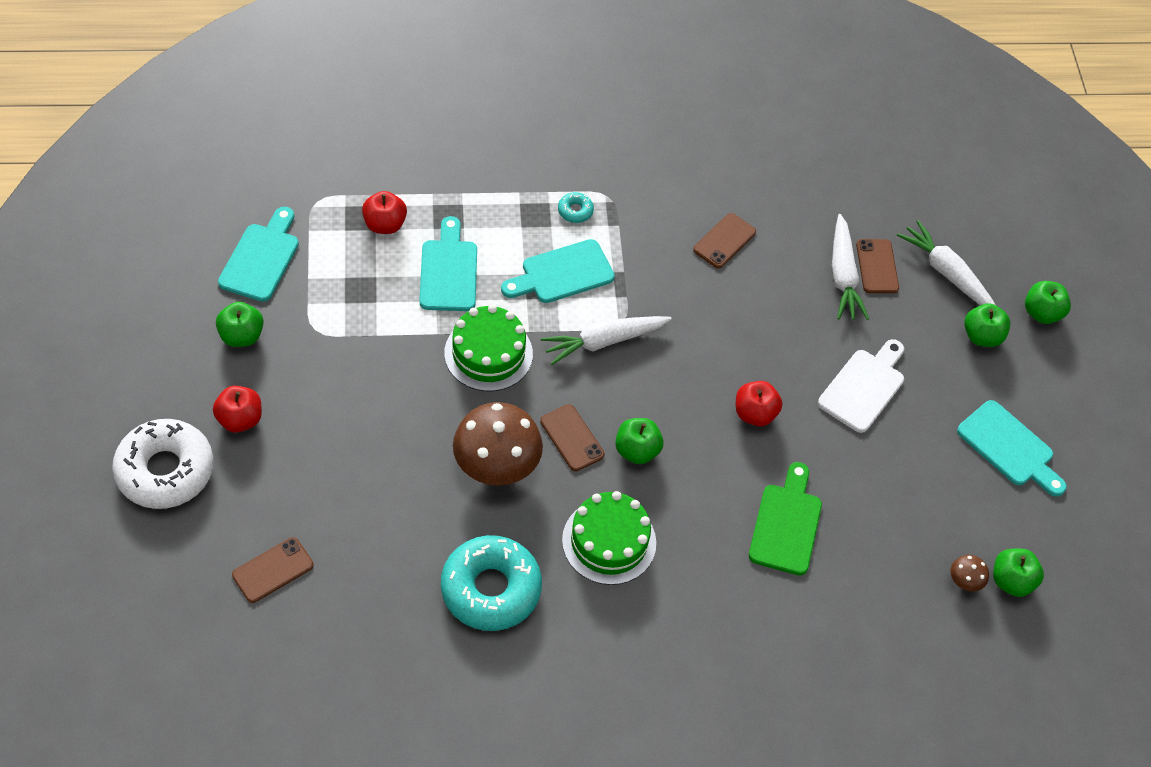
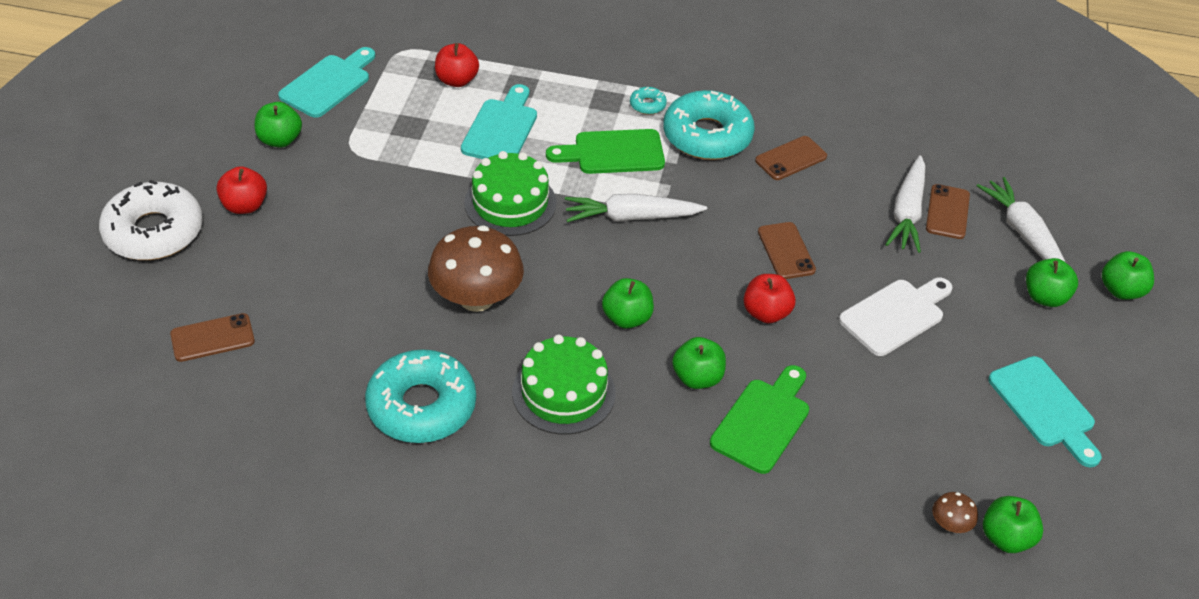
camera: 20 degrees right, 10 degrees down
(562, 273) = (613, 152): turquoise cutting board -> green cutting board
(572, 438) = (563, 292): brown phone -> brown phone (786, 251)
(641, 233) = (707, 136): none -> turquoise donut
(717, 495) = (697, 378): none -> green apple

